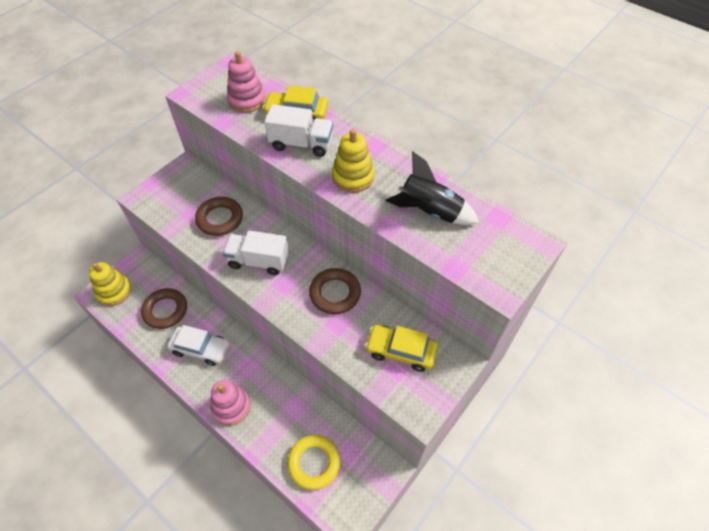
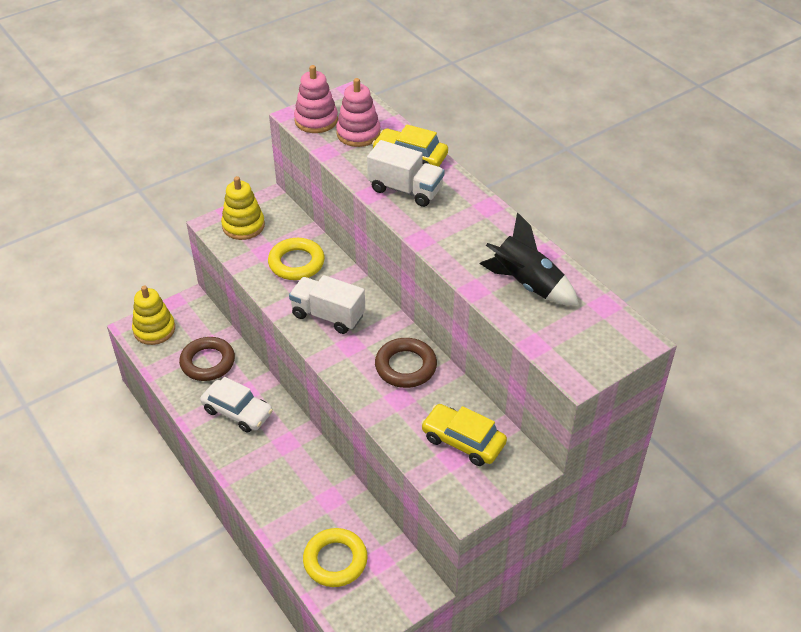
camera: 15 degrees right, 10 degrees down
(220, 219) = (296, 263): brown ring -> yellow ring
(231, 406) = (256, 480): pink stacking toy -> pink stacking toy (316, 120)
(353, 177) = (452, 233): yellow stacking toy -> yellow stacking toy (243, 226)

